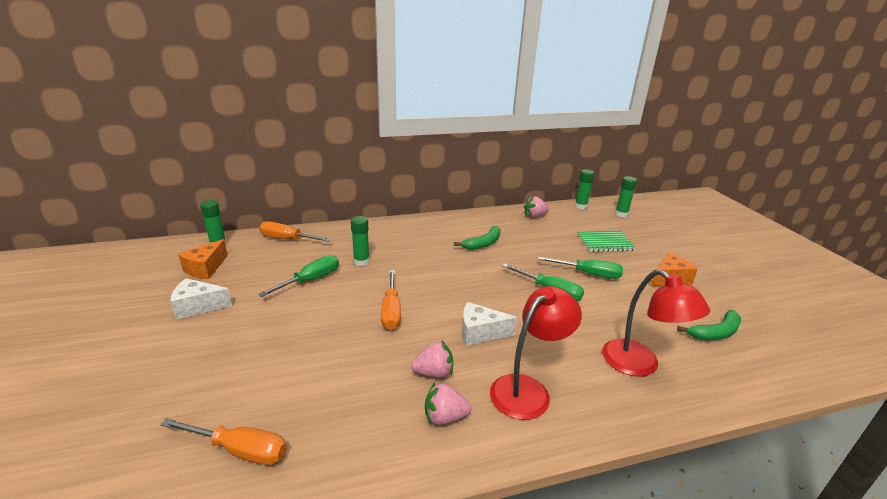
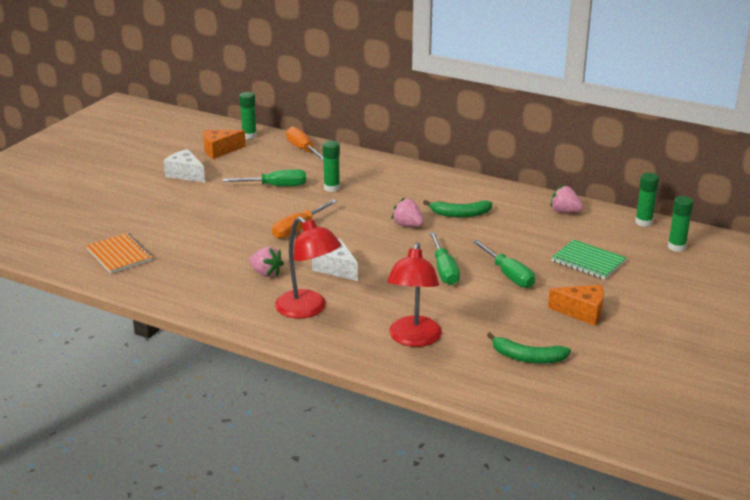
camera: 45 degrees right, 0 degrees up
(239, 450) = (119, 255): orange screwdriver -> orange notebook
(444, 417) = (236, 295): pink strawberry -> pink strawberry (407, 225)
(528, 389) = (308, 309): red lamp -> red lamp turned 45 degrees clockwise

